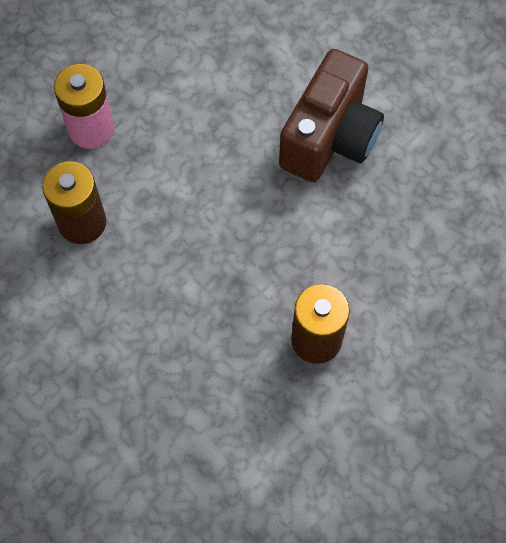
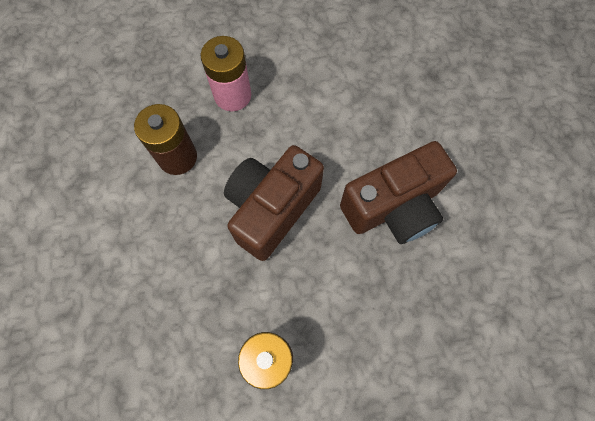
camera: 35 degrees right, 5 degrees up
(216, 211) = (272, 209): none -> brown camera

